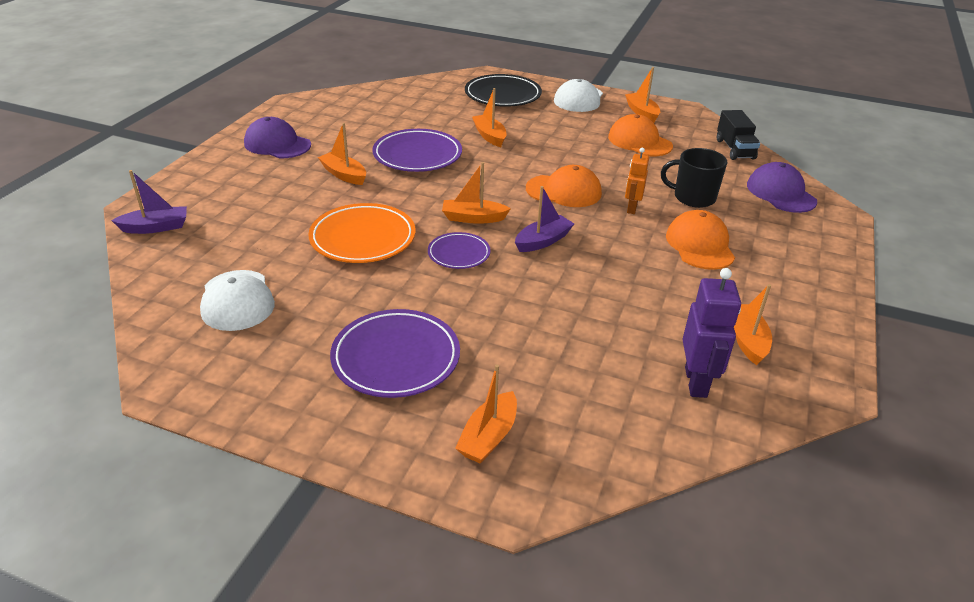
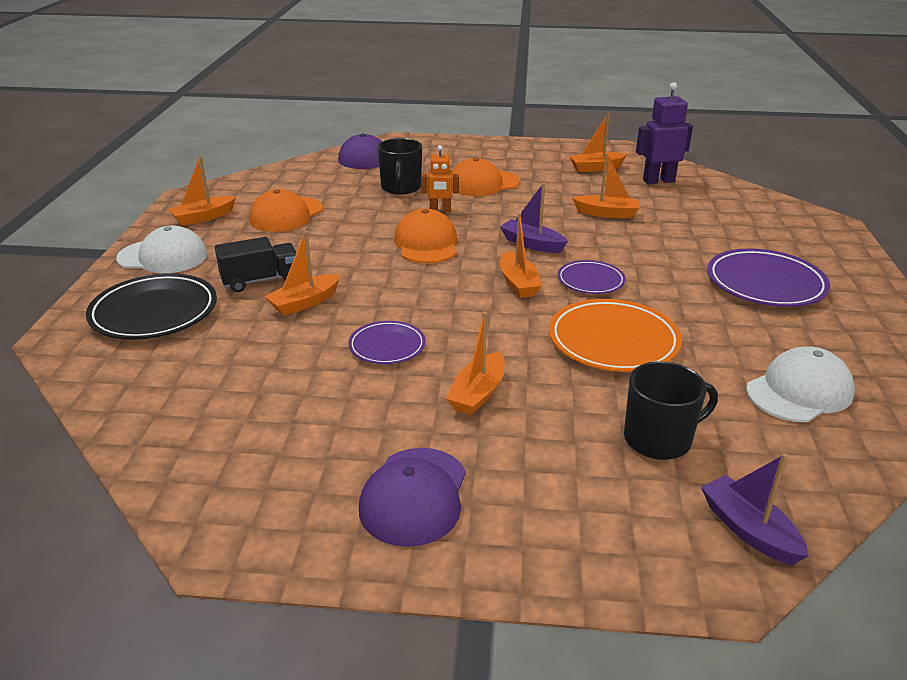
camera: 105 degrees left, 5 degrees down
(248, 223) = (659, 439): none -> black mug
(417, 155) = (387, 346): purple plate -> purple plate, size x0.58
(488, 437) = (793, 236): orange boat -> orange boat (607, 213)
(734, 149) = (287, 173): black truck -> black truck (260, 280)

